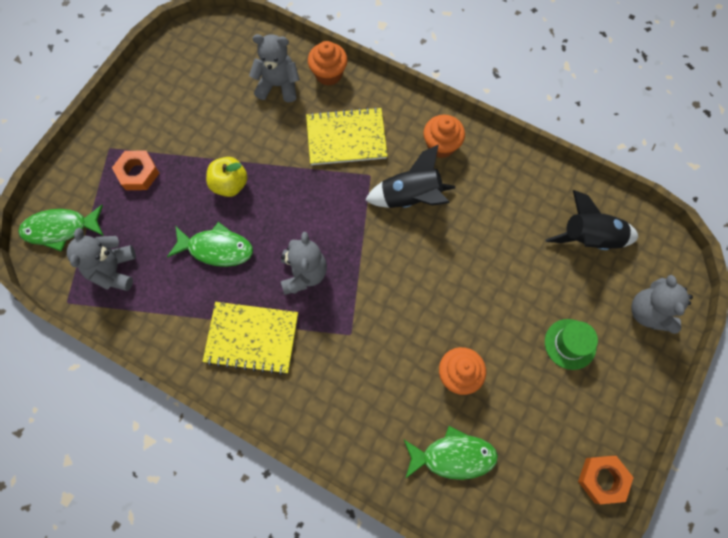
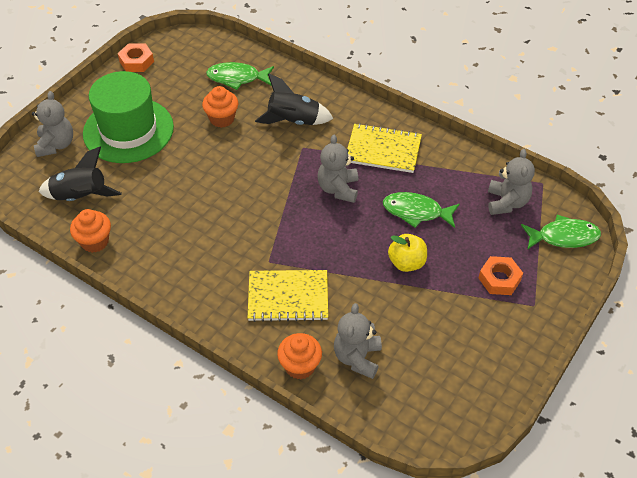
camera: 175 degrees left, 20 degrees down
(278, 85) = (357, 358): grey teddy bear -> grey teddy bear turned 90 degrees clockwise
(410, 197) = (233, 239): black rocket -> black rocket (293, 121)
(441, 146) = (192, 283): orange cupcake -> orange cupcake (95, 242)
(570, 344) = (128, 130): green hat -> green hat, size x2.19

